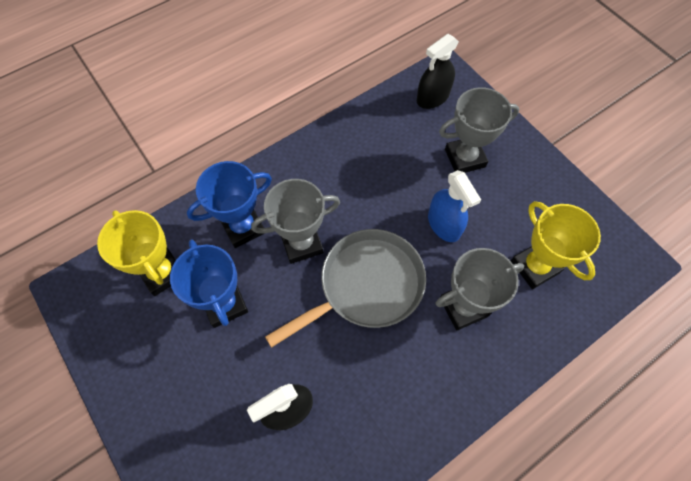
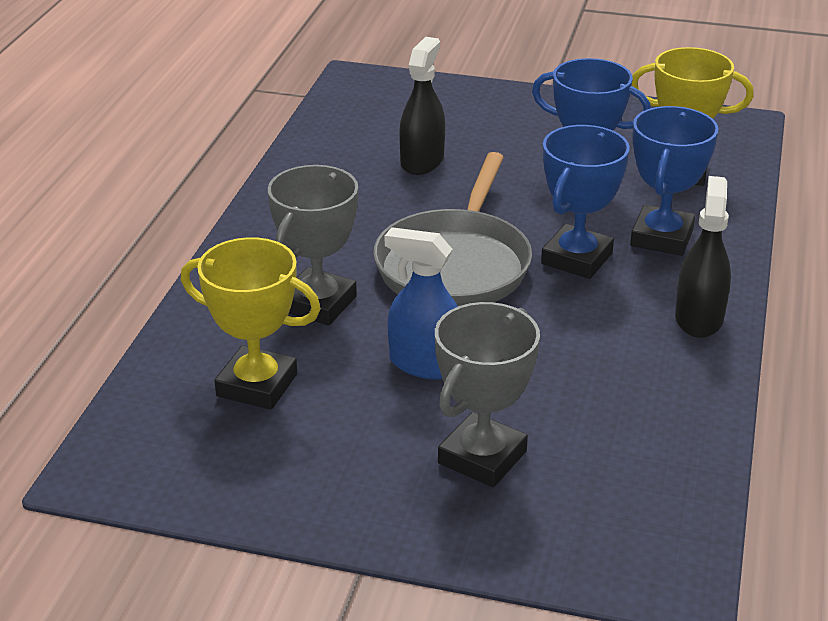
camera: 140 degrees right, 30 degrees down
(301, 243) = (576, 258): grey trophy -> blue trophy
(432, 97) = (636, 517): black spray bottle -> black spray bottle (699, 318)

